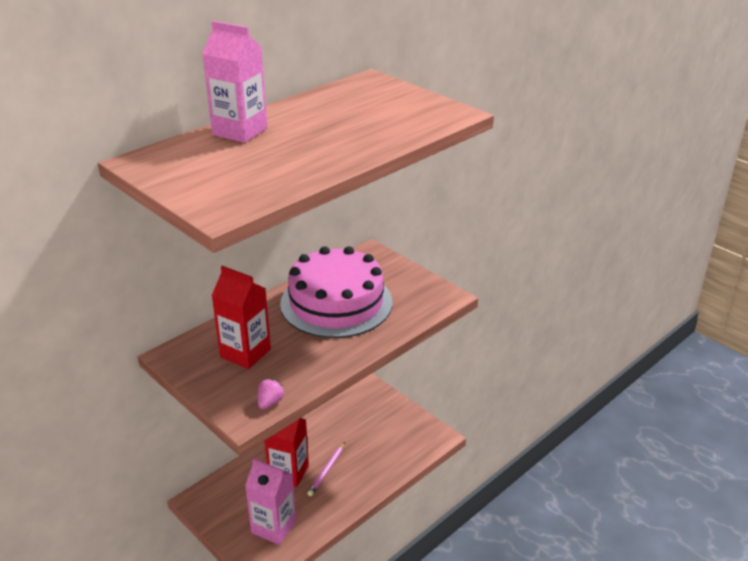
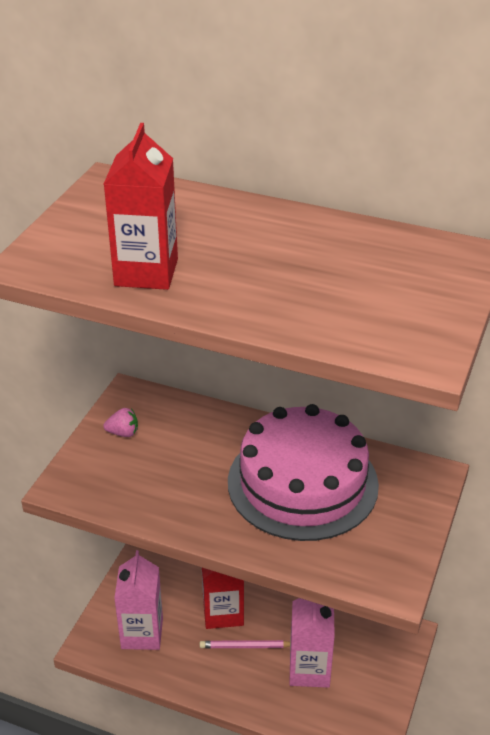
camera: 65 degrees right, 5 degrees up
(240, 131) = (226, 212): pink carton -> pink carton (309, 669)
(245, 353) = (164, 445): red carton -> red carton (146, 272)
(270, 402) = (94, 497): pink strawberry -> pink strawberry (123, 433)

